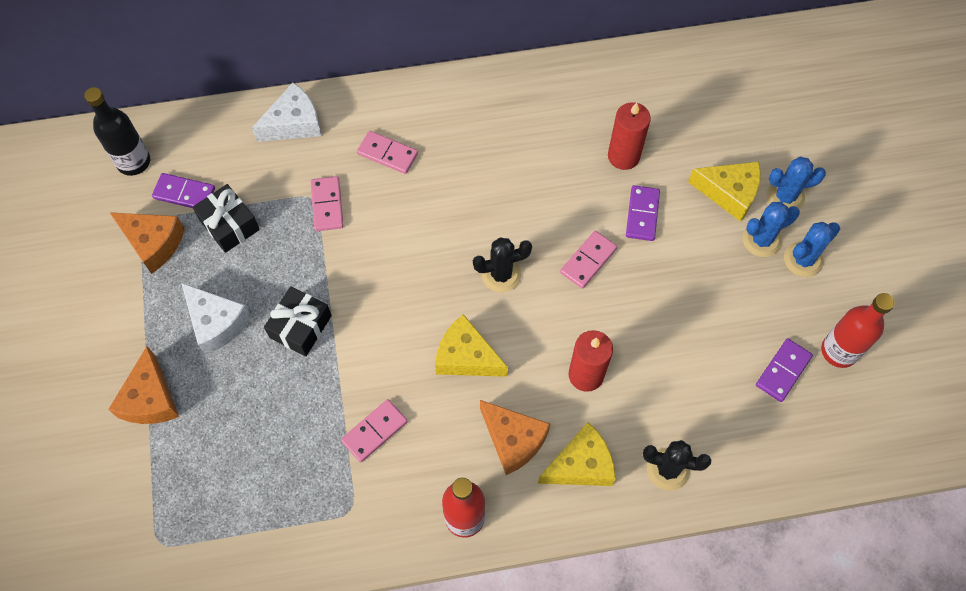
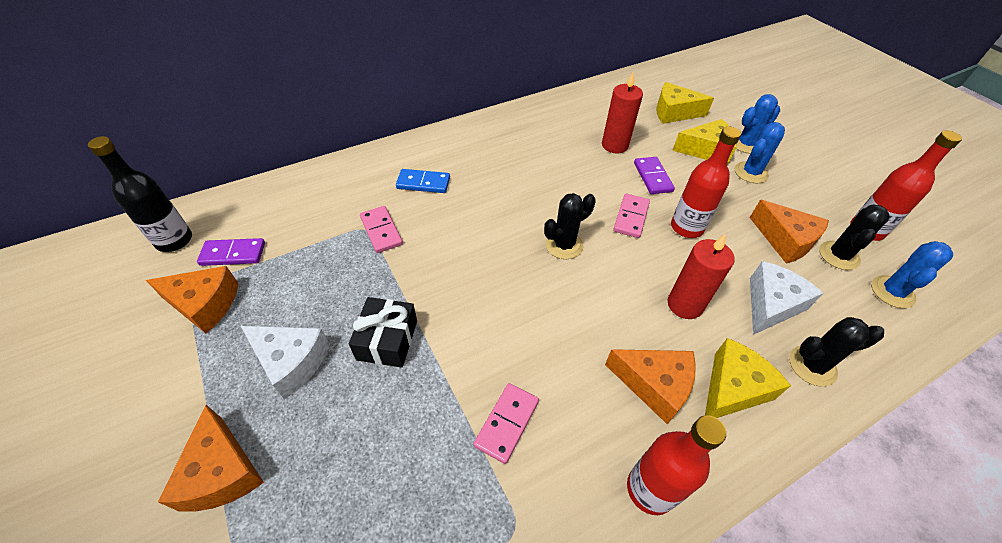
camera: 20 degrees left, 15 degrees down
(229, 225) = (286, 269): black gift -> none
(294, 123) = (331, 180): white cheese -> white cheese (771, 305)
(387, 154) = (423, 183): pink domino -> blue domino
(466, 357) = (567, 321): yellow cheese -> yellow cheese (674, 112)
(641, 290) = (686, 227): none -> red bottle
(737, 336) = (785, 240): none -> orange cheese
(783, 371) = (839, 255): purple domino -> black cactus
(803, 259) = (789, 178): blue cactus -> blue cactus (892, 292)

